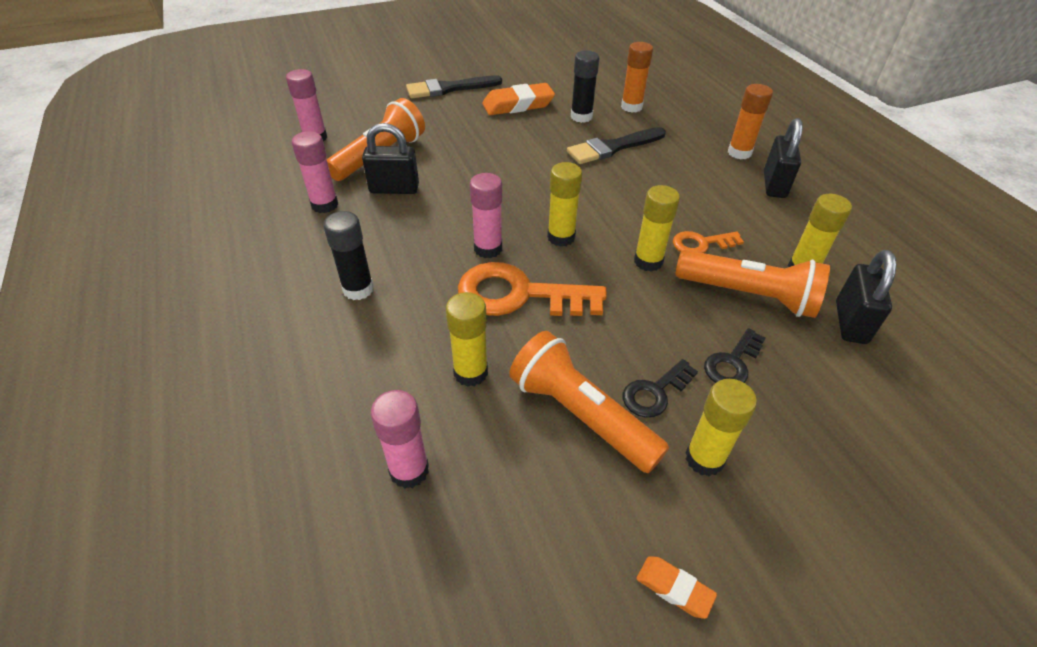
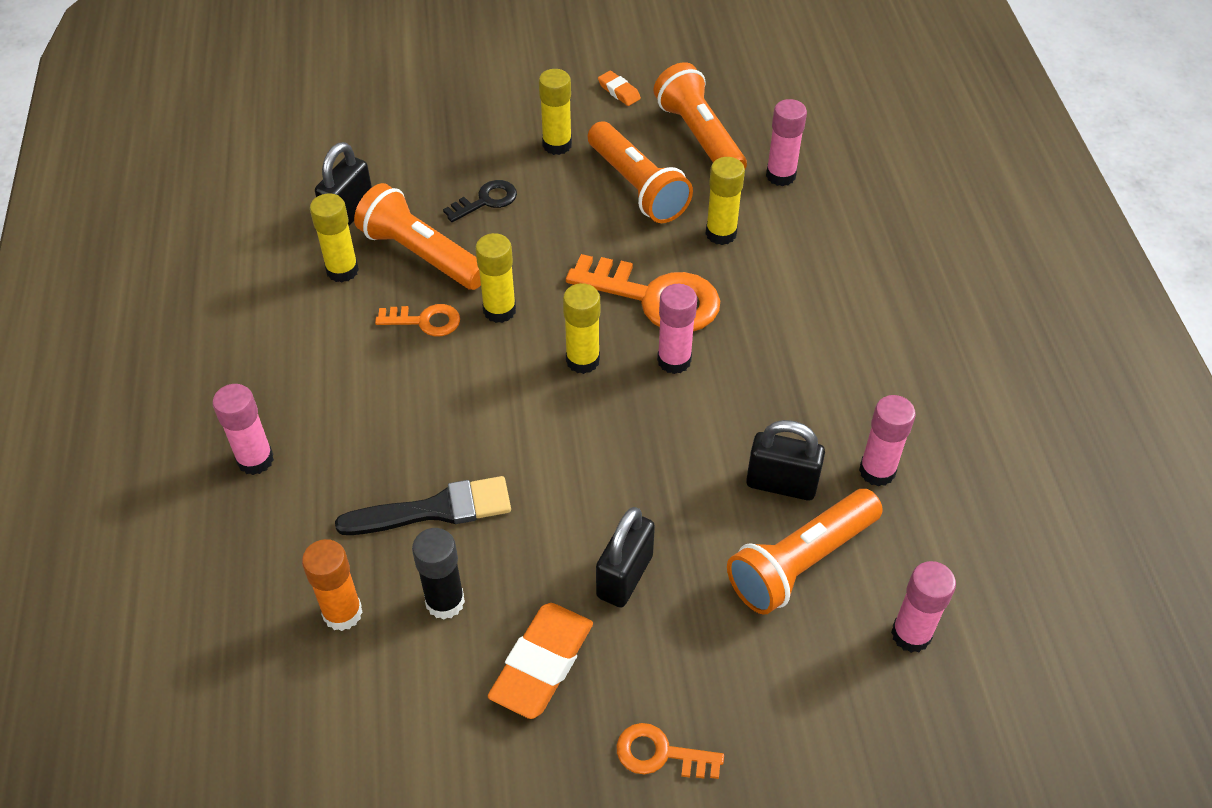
camera: 165 degrees left, 5 degrees up
(358, 289) = (826, 335): black glue stick -> none
(449, 89) = (660, 754): black brush -> orange key
(518, 105) = (542, 664): orange eraser -> orange eraser turned 60 degrees counterclockwise
(528, 517) = (699, 137): none -> orange flashlight
(655, 392) = (568, 191): black key -> none
(739, 153) = (255, 460): orange glue stick -> pink glue stick
(774, 185) = (262, 390): black padlock -> black padlock (624, 576)

